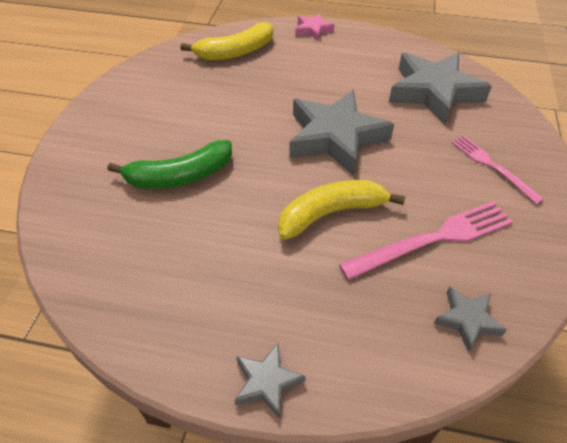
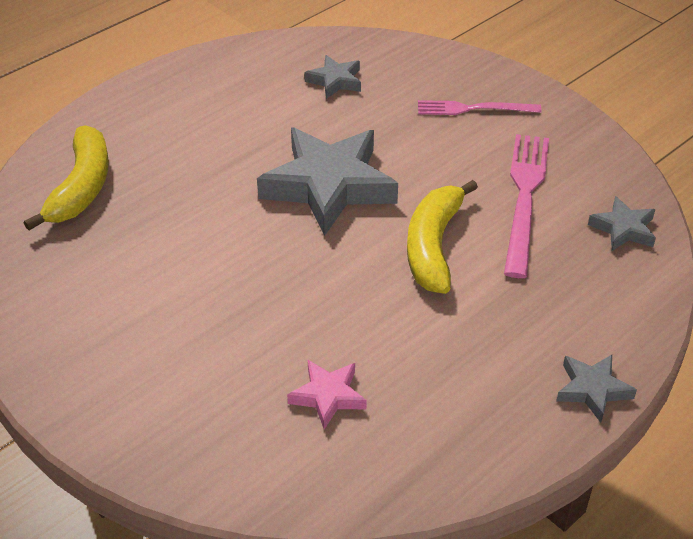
camera: 55 degrees left, 5 degrees down
(180, 176) = (265, 338): green banana -> none
(313, 30) = (120, 103): pink star -> pink star (328, 396)
(434, 92) = (335, 81): grey star -> grey star, size x0.47

